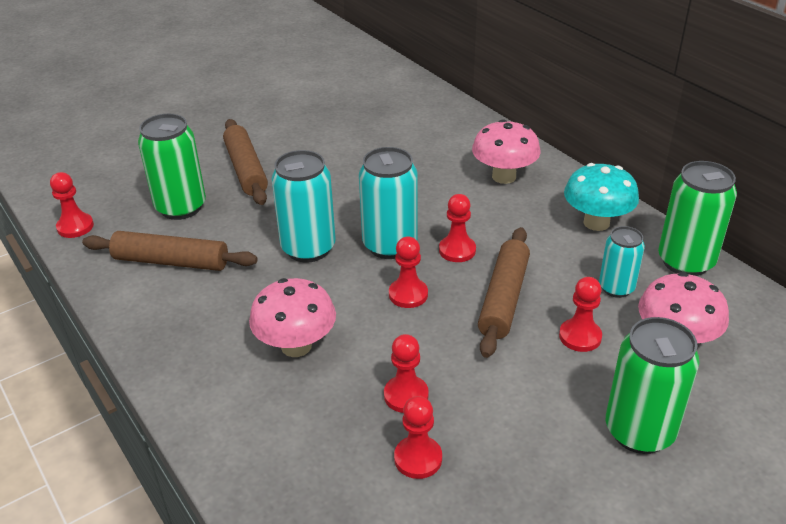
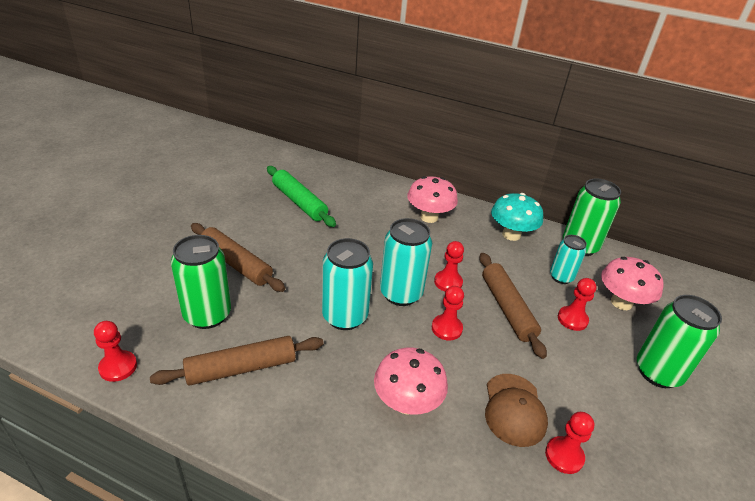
camera: 35 degrees left, 0 degrees up
(363, 126) = (299, 202): none -> green rolling pin
(406, 395) = (514, 409): red pawn -> brown cap

